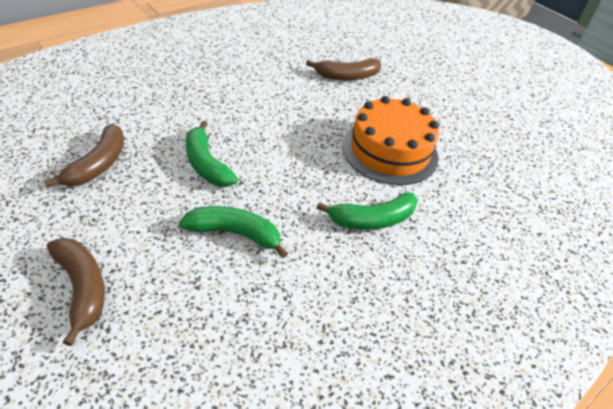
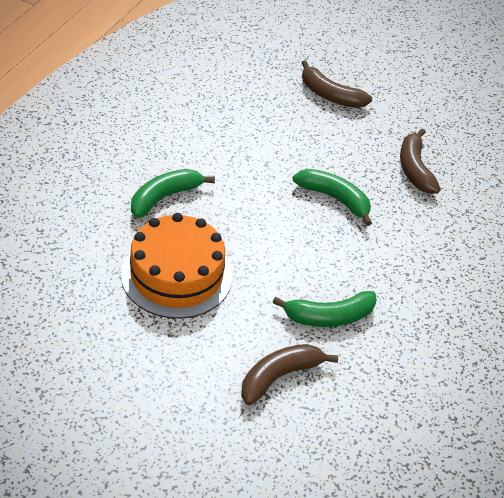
camera: 155 degrees right, 0 degrees up
(235, 234) = (265, 153): green banana -> green banana (329, 317)

